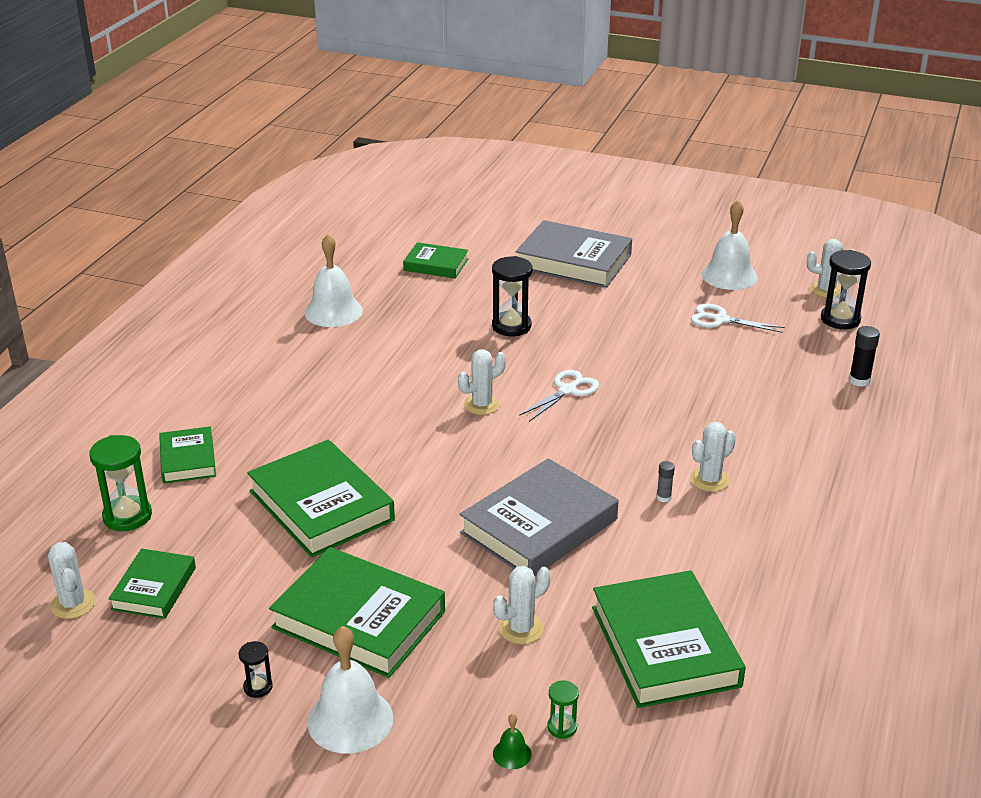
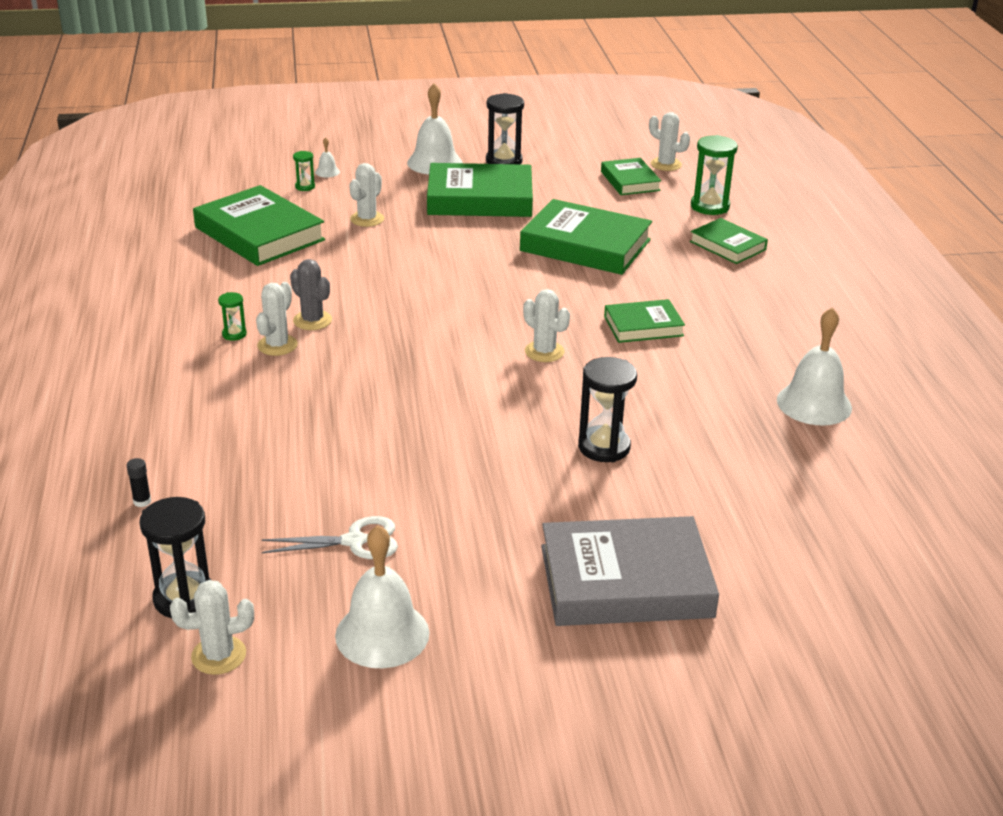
camera: 150 degrees right, 0 degrees up
(258, 687) = (504, 161): black hourglass -> black hourglass, size x1.94
(436, 265) = (793, 509): green book -> green book (643, 326)
(482, 405) = (544, 352): white cactus -> white cactus turned 75 degrees counterclockwise
(512, 754) = (327, 172): green bell -> white bell
(539, 526) = (403, 275): grey book -> none
(567, 390) = (474, 390): white scissors -> none
(663, 497) = (312, 320): grey glue stick -> grey cactus
(746, 504) = (234, 334): none -> green hourglass
(859, 380) = (142, 501): black glue stick -> black glue stick, size x0.62

